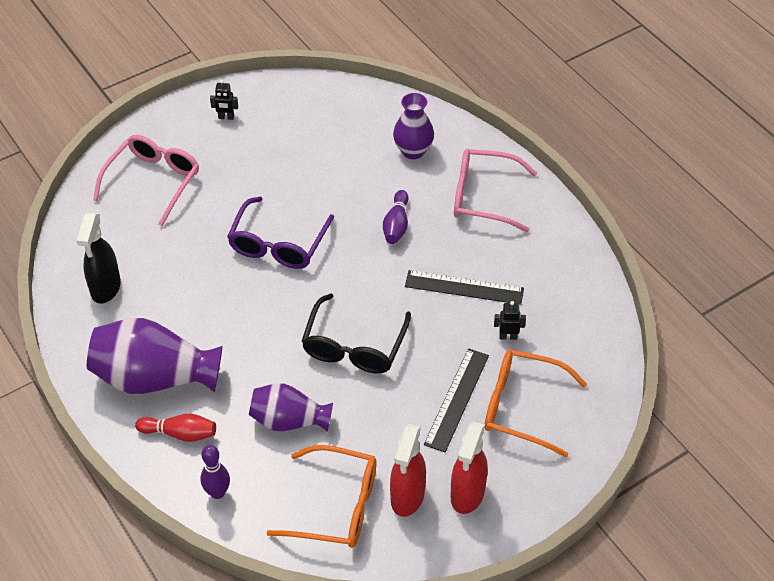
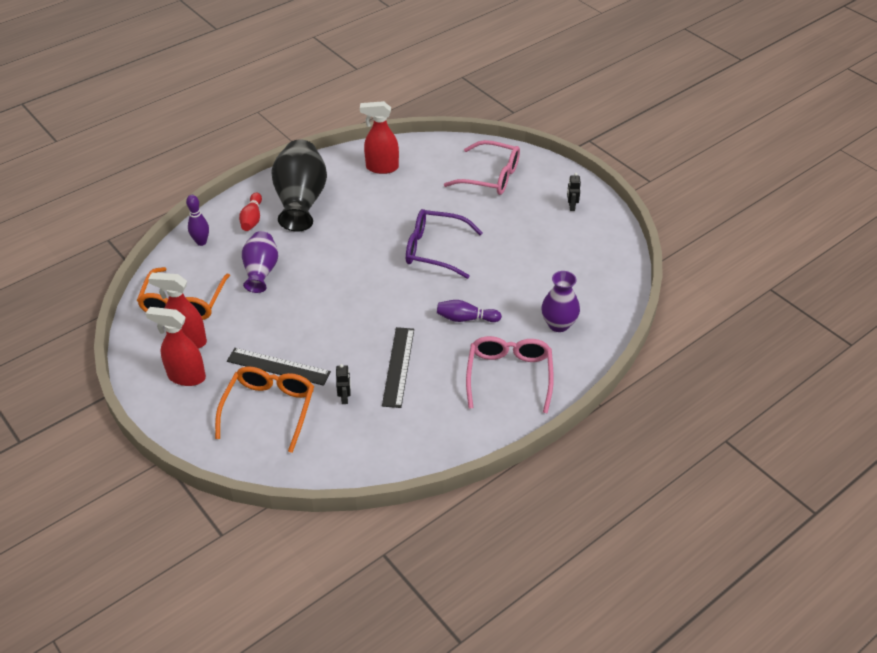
camera: 85 degrees right, 5 degrees down
(105, 288) = (381, 168): black spray bottle -> red spray bottle
(155, 378) = (301, 201): purple vase -> black vase
(354, 346) = (332, 301): black glasses -> none

